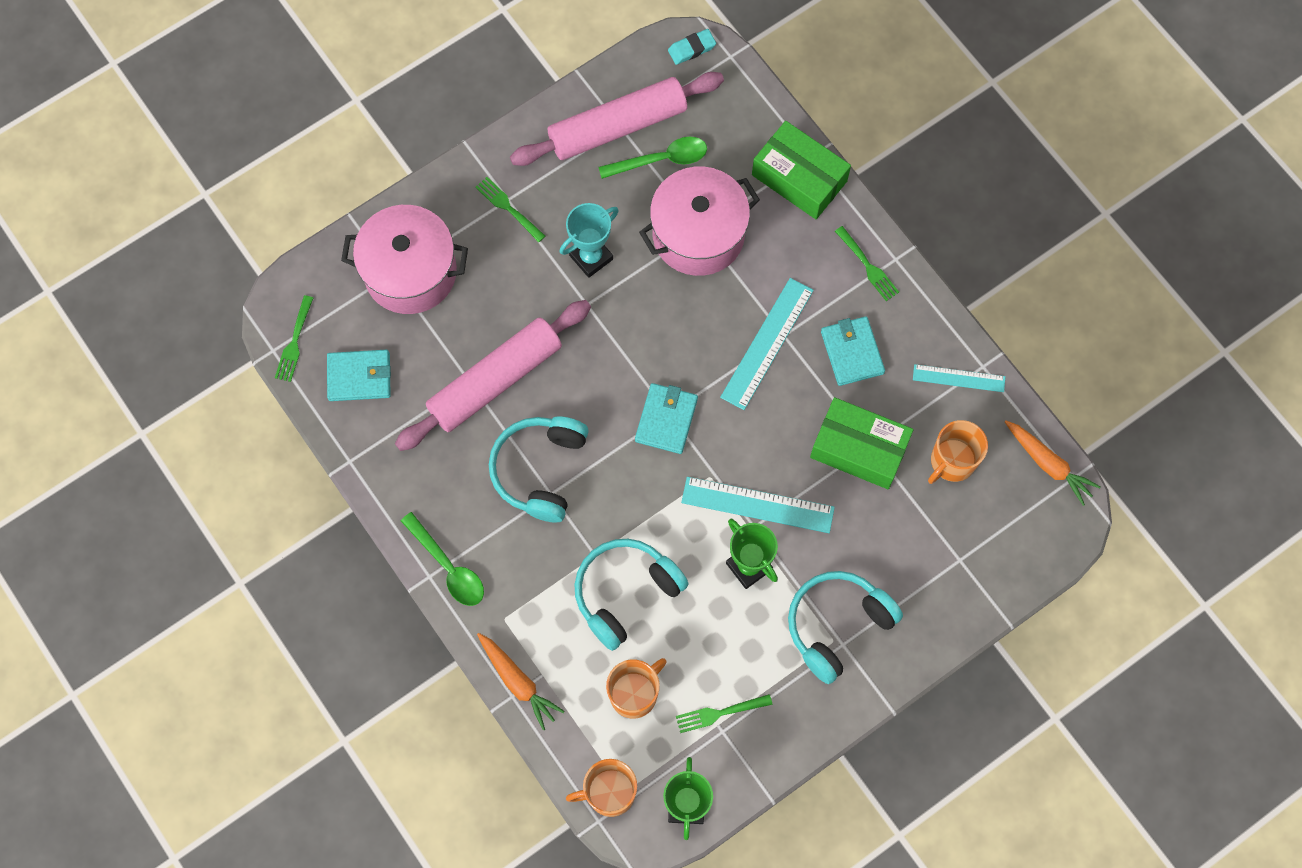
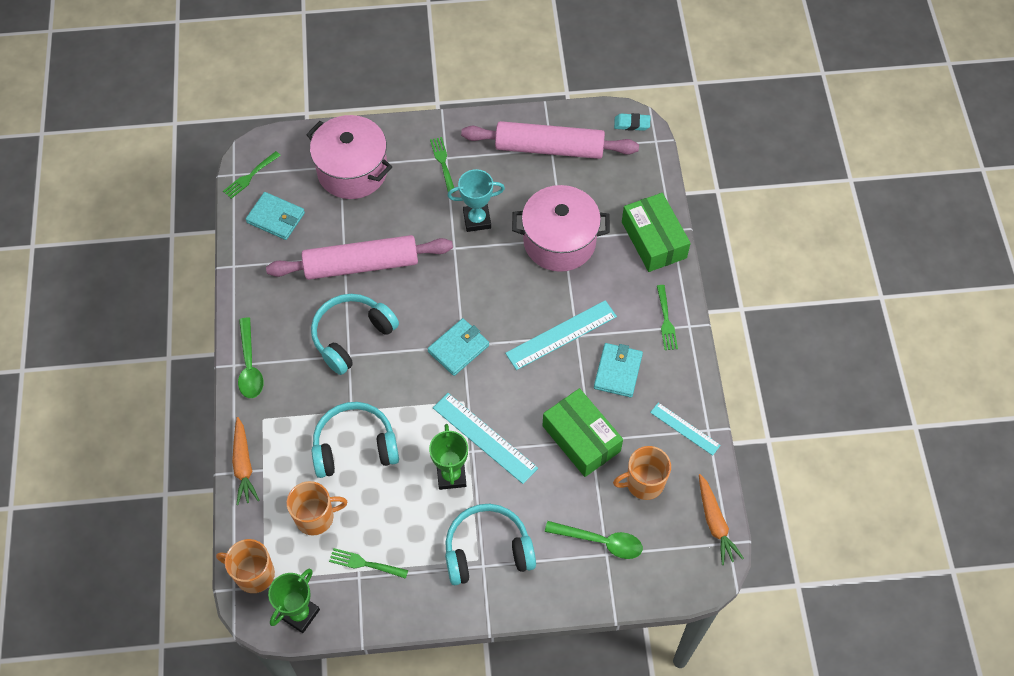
camera: 30 degrees right, 10 degrees down
(661, 160) = (565, 182): green spoon -> green spoon (600, 541)

